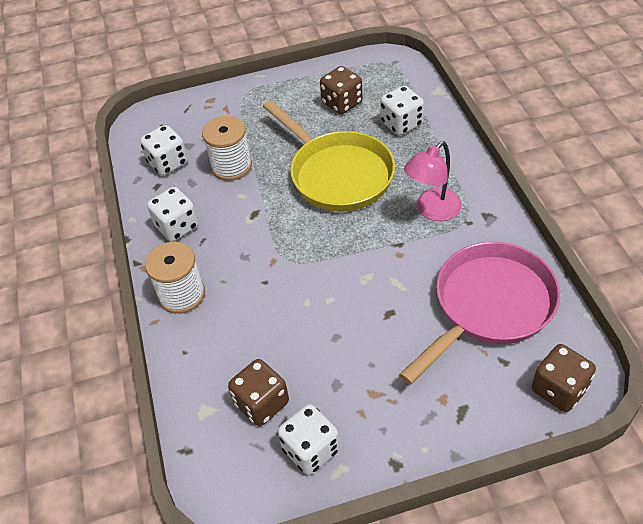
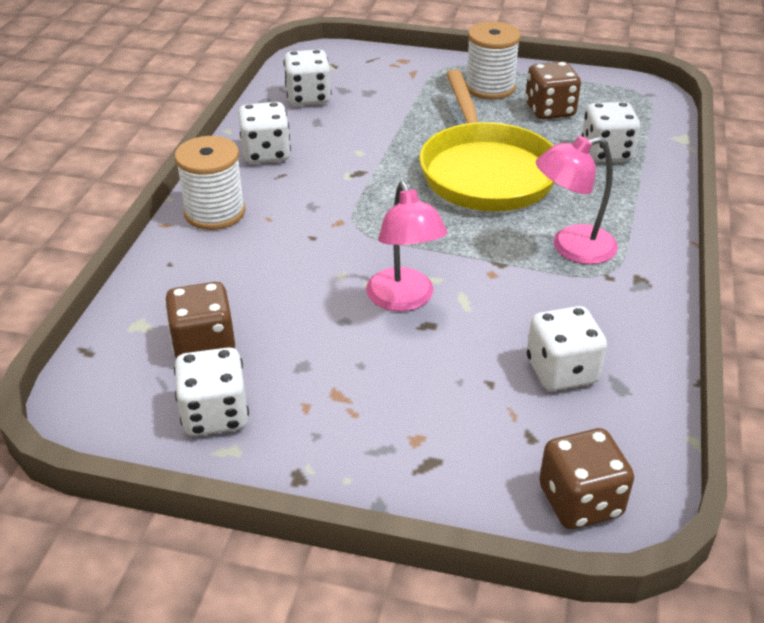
camera: 25 degrees right, 10 degrees down
(231, 166) = (372, 123): white spool -> white spool (490, 88)
(361, 302) = (404, 300): none -> pink lamp
(489, 306) = (561, 371): pink pan -> white dice

